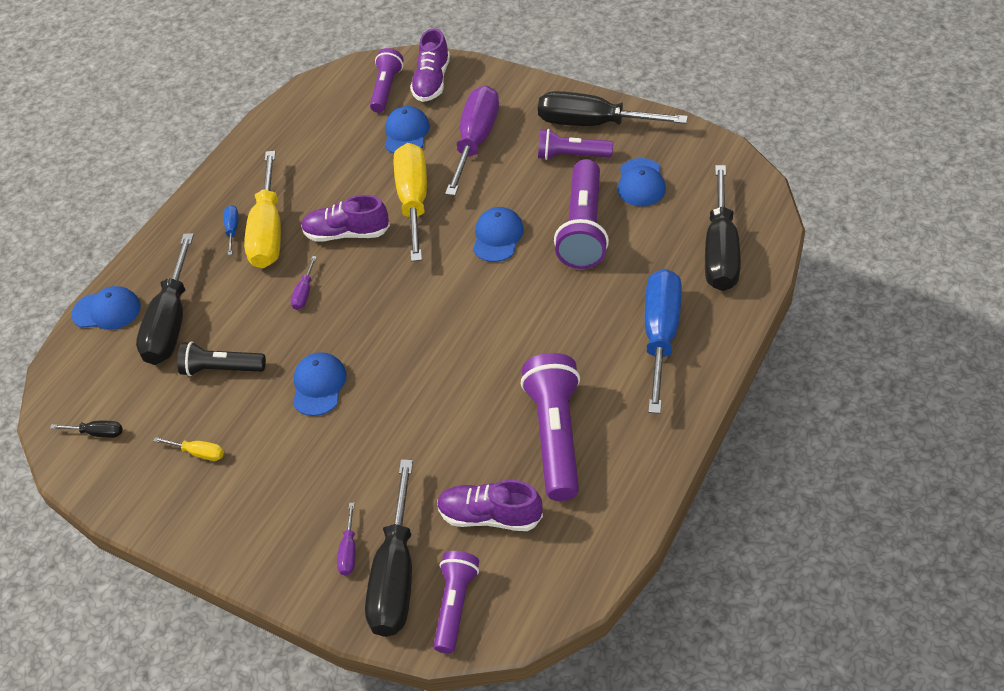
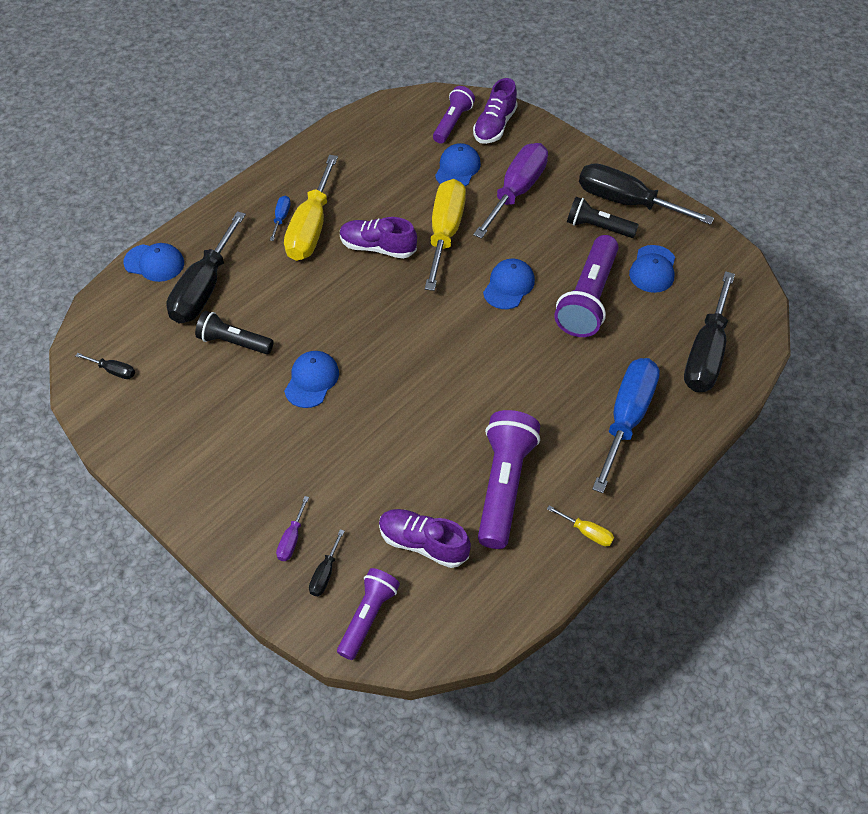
camera: 10 degrees right, 5 degrees up
(199, 453) = (192, 413): yellow screwdriver -> yellow screwdriver (587, 532)
(304, 293) = (325, 292): purple screwdriver -> none
(395, 575) = (325, 573): black screwdriver -> black screwdriver, size x0.42
(571, 155) = (598, 227): purple flashlight -> black flashlight

